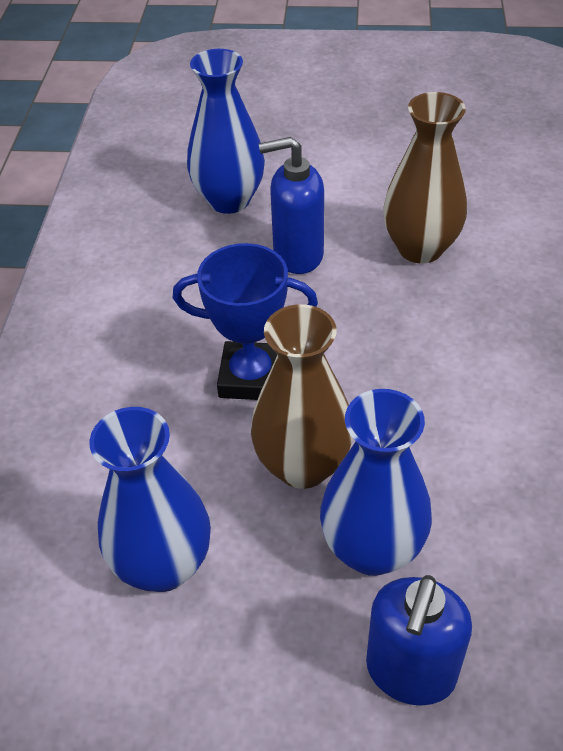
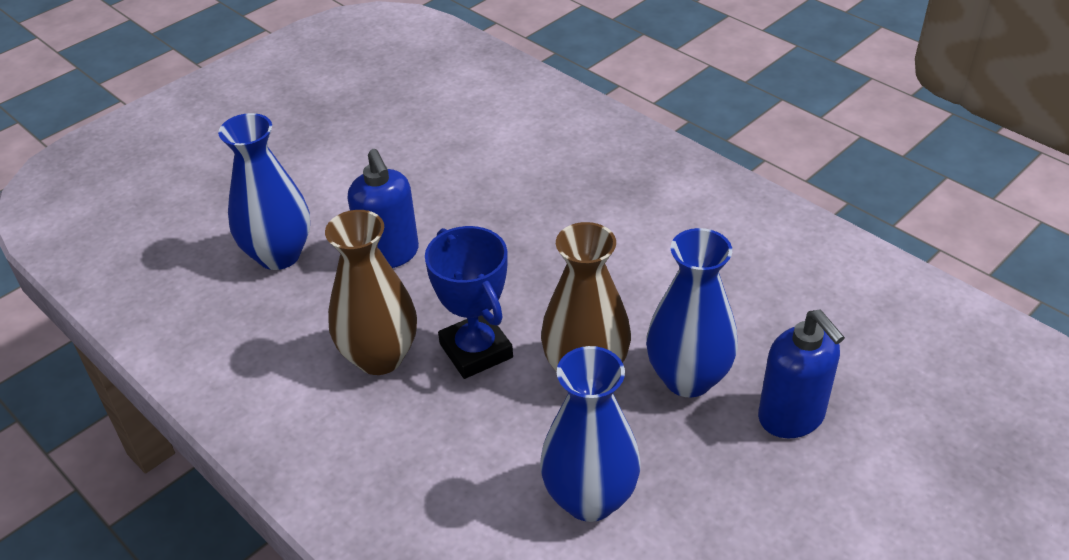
camera: 50 degrees left, 5 degrees down
(251, 377) = (476, 351): blue trophy -> blue trophy turned 75 degrees counterclockwise
(297, 255) = (389, 254): blue soap dispenser -> blue soap dispenser turned 60 degrees counterclockwise
(420, 248) = (467, 191): brown vase -> brown vase (380, 357)

